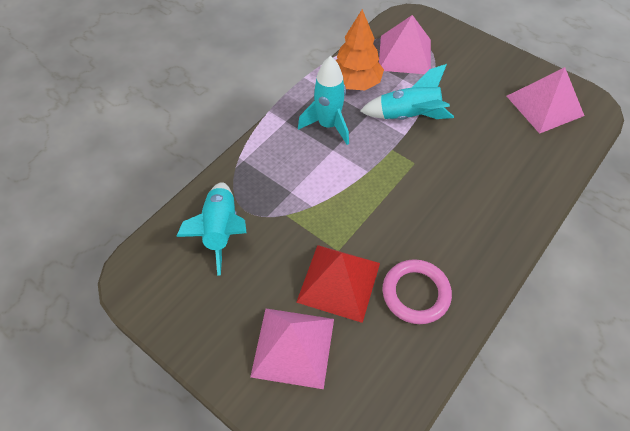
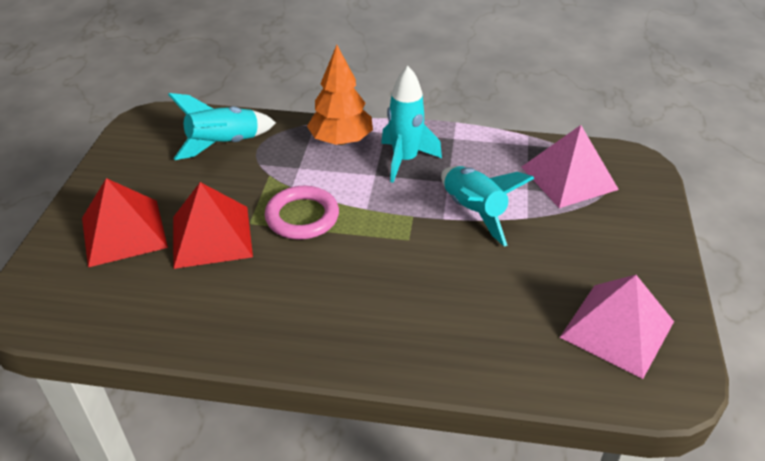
camera: 60 degrees right, 15 degrees down
(293, 347) = (124, 232): pink pyramid -> red pyramid
(355, 83) = (484, 157): orange tree -> orange tree (341, 141)
(416, 293) = (230, 296): pink ring -> pink ring (302, 217)

